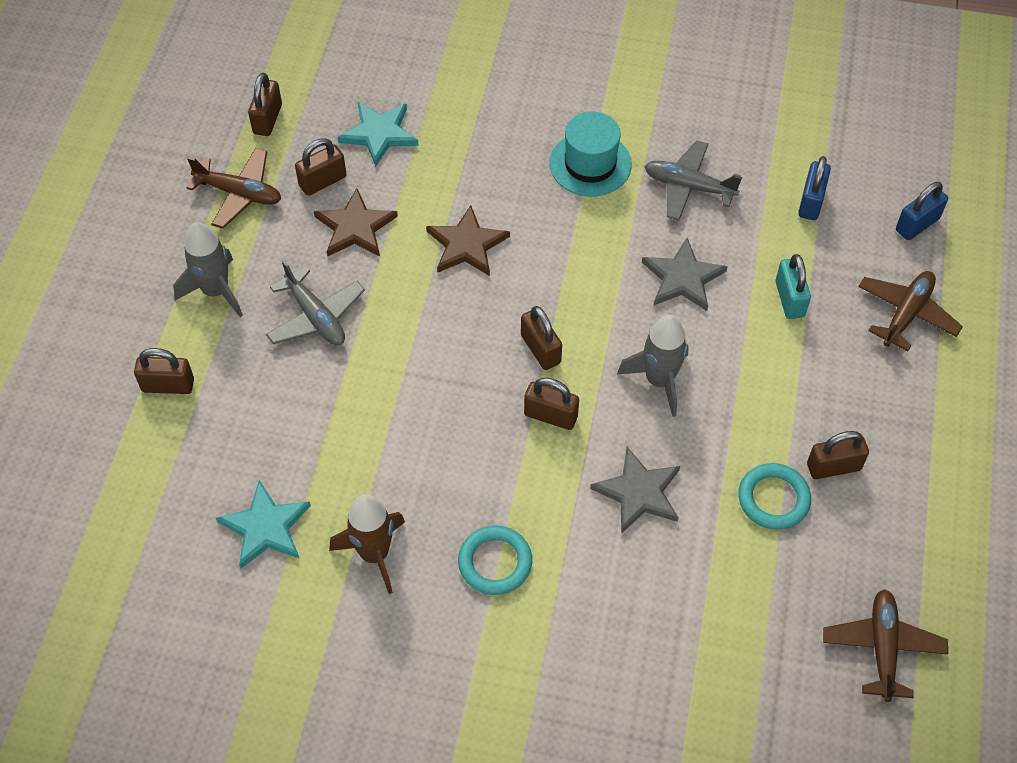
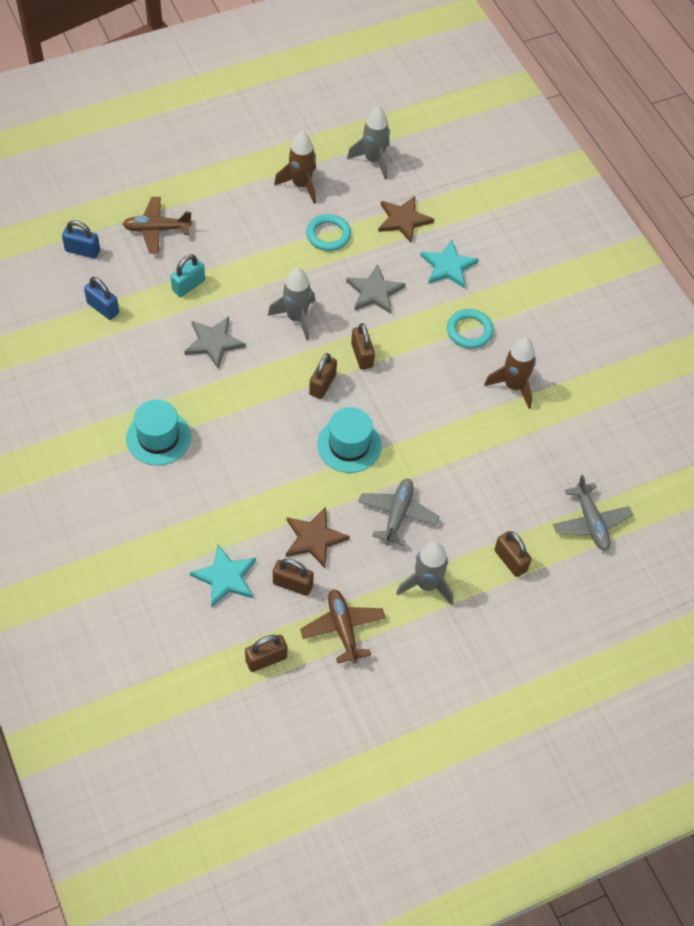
camera: 130 degrees left, 0 degrees up
(265, 527) = (545, 446): turquoise star -> turquoise star (448, 266)
(439, 326) = (349, 445): none -> turquoise hat
(467, 245) = (278, 467): brown star -> brown star (403, 220)
(688, 187) = (138, 375): grey plane -> grey plane (590, 522)
(811, 202) = (103, 308): blue padlock -> blue padlock turned 60 degrees clockwise
(833, 467) = (287, 219): brown padlock -> none
(882, 648) = (373, 160): brown plane -> grey rocket
(888, 521) = (301, 185): none -> brown rocket

